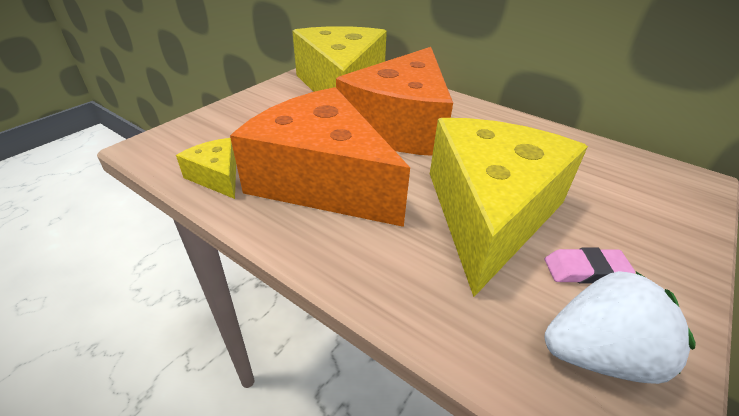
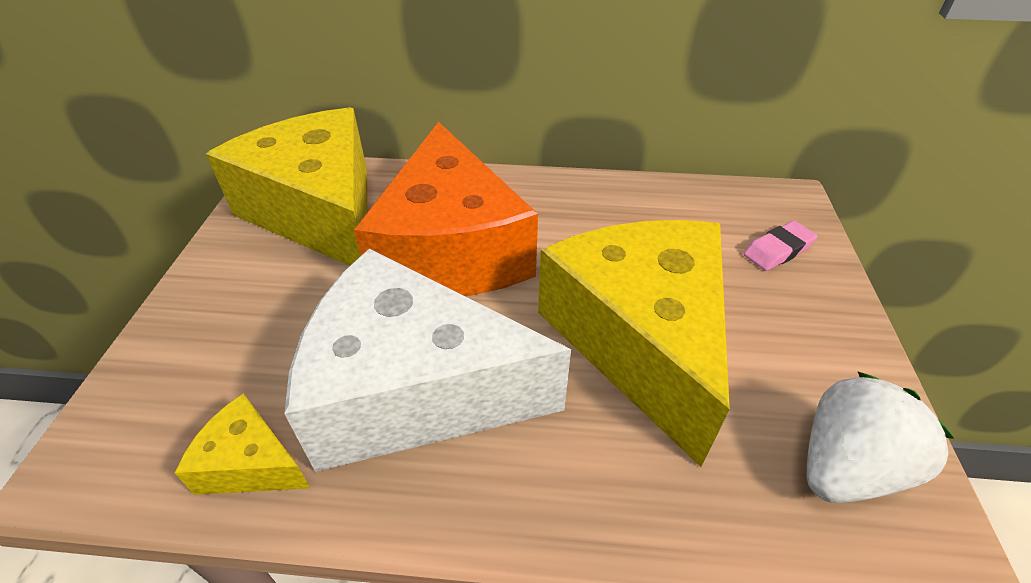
camera: 30 degrees left, 5 degrees up
(322, 180) = (413, 390): orange cheese -> white cheese
(585, 270) = (773, 368): pink eraser -> pink eraser (778, 250)

